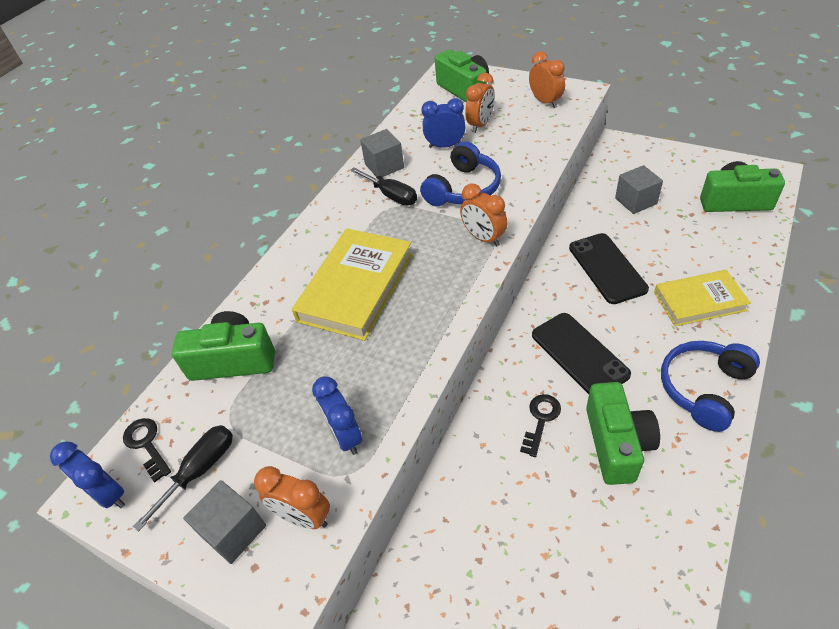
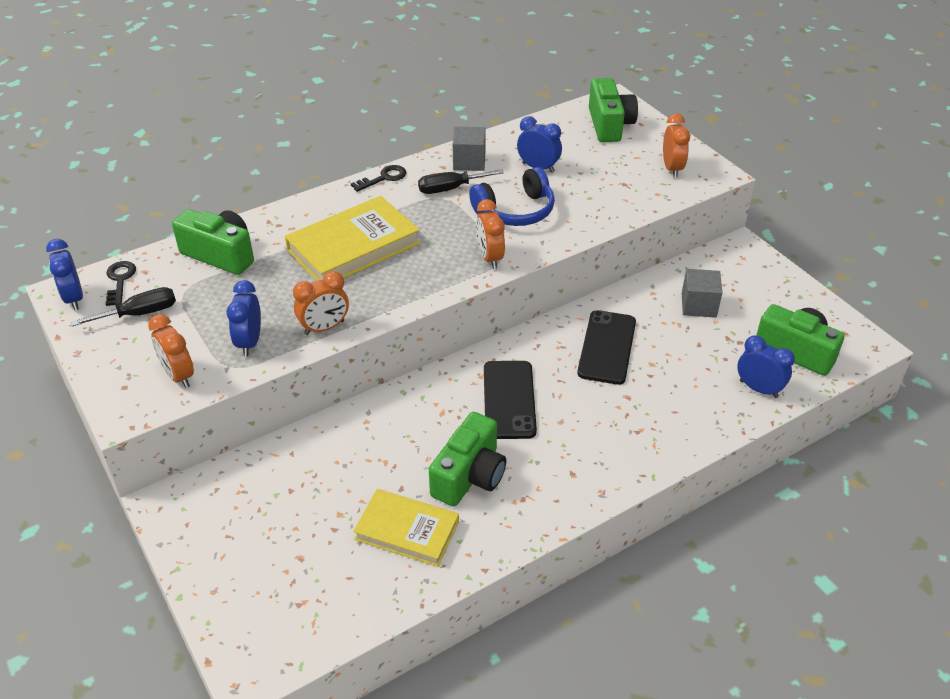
camera: 25 degrees right, 5 degrees down
(233, 531) = (129, 360): grey cube -> none
(391, 195) = (450, 189): black screwdriver -> black screwdriver turned 90 degrees clockwise
(480, 125) = (589, 163): orange clock -> orange clock (324, 328)
(541, 420) = (428, 428): black key -> black key (383, 178)
(699, 301) = (660, 414): yellow book -> yellow book (407, 530)
(704, 388) = (585, 478): blue headphones -> none
(741, 243) = (758, 389): none -> blue clock

